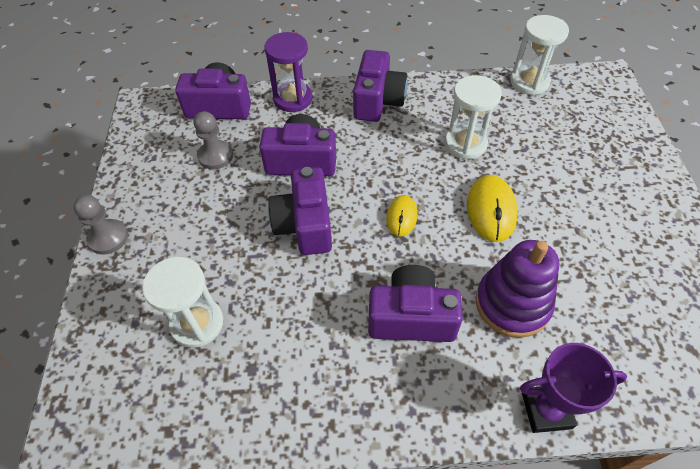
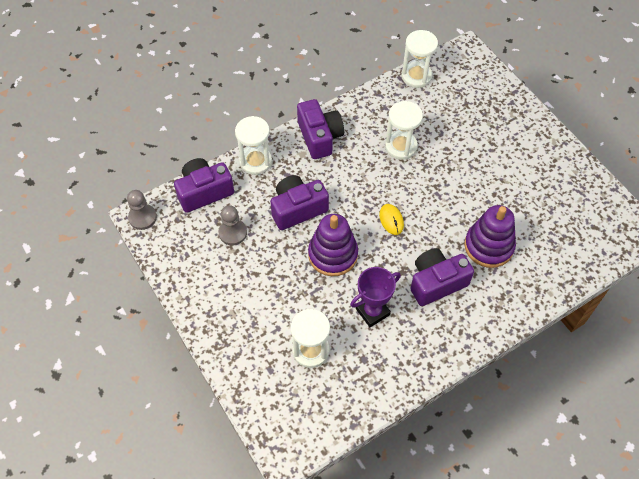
camera: 30 degrees left, 5 degrees up
(108, 238) = (205, 327): grey pawn -> grey pawn (142, 217)
(293, 99) = (255, 161): purple hourglass -> white hourglass
(305, 225) = (333, 254): purple camera -> purple stacking toy
(491, 210) = (444, 189): yellow mouse -> none
(546, 410) = (537, 299): purple trophy -> purple trophy (372, 311)

